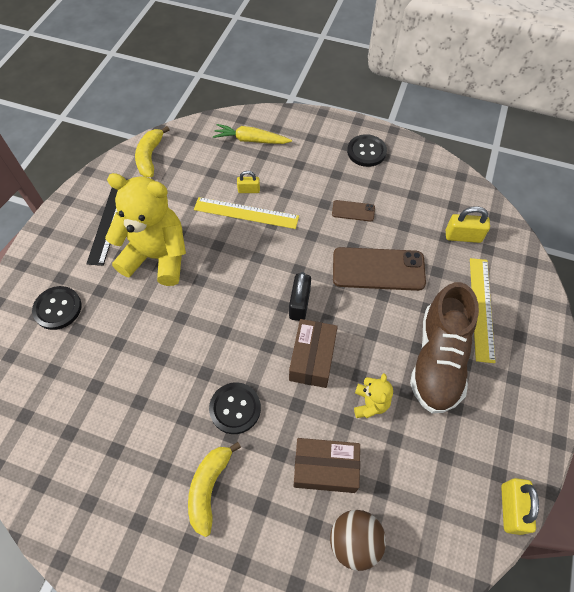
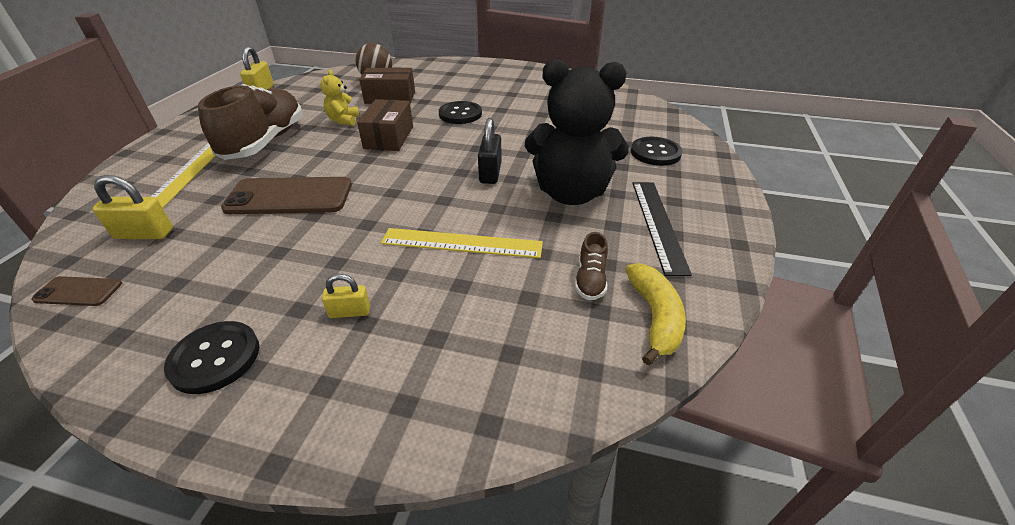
camera: 175 degrees right, 20 degrees down
(157, 257) = (571, 193): yellow teddy bear -> black teddy bear
(174, 180) = (590, 280): none -> brown shoe
(209, 488) = (475, 89): yellow banana -> none
(249, 190) = (459, 273): yellow padlock -> yellow padlock (350, 312)
(251, 140) = (460, 368): yellow carrot -> none
(299, 304) = (395, 167): black padlock -> black padlock (490, 173)
(353, 211) = (293, 255): brown phone -> brown phone (78, 291)

